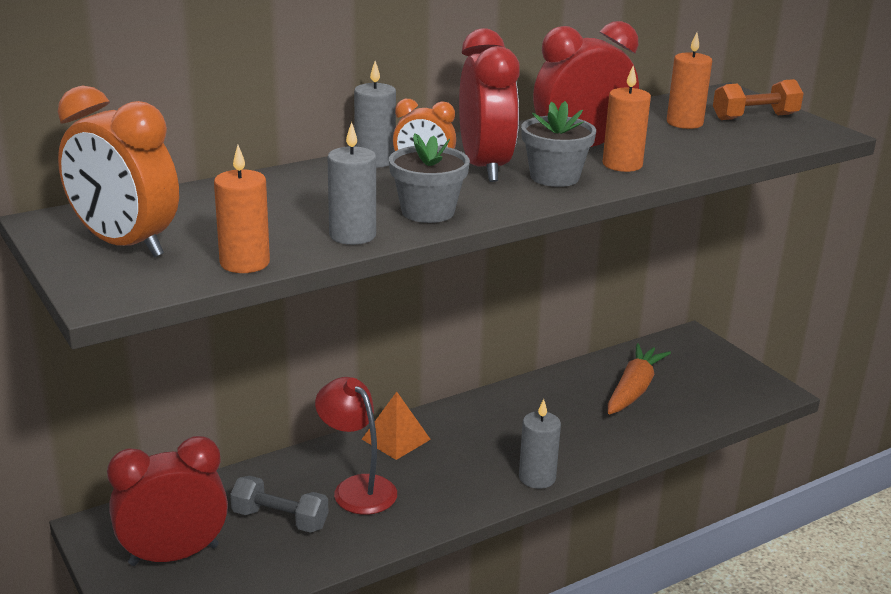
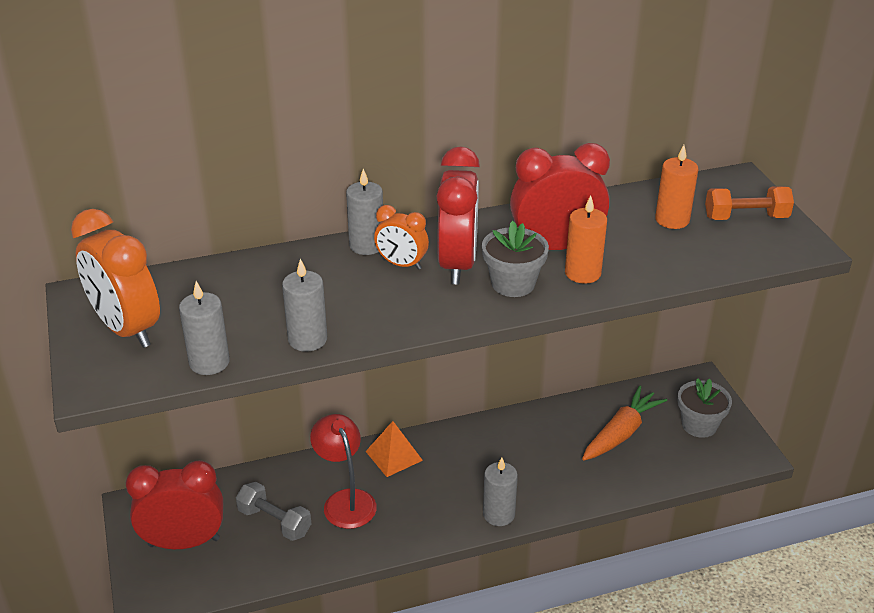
camera: 15 degrees right, 10 degrees up
(245, 263) = (209, 362): orange candle -> grey candle
(428, 212) = (382, 317): grey flower pot -> grey flower pot (699, 425)

